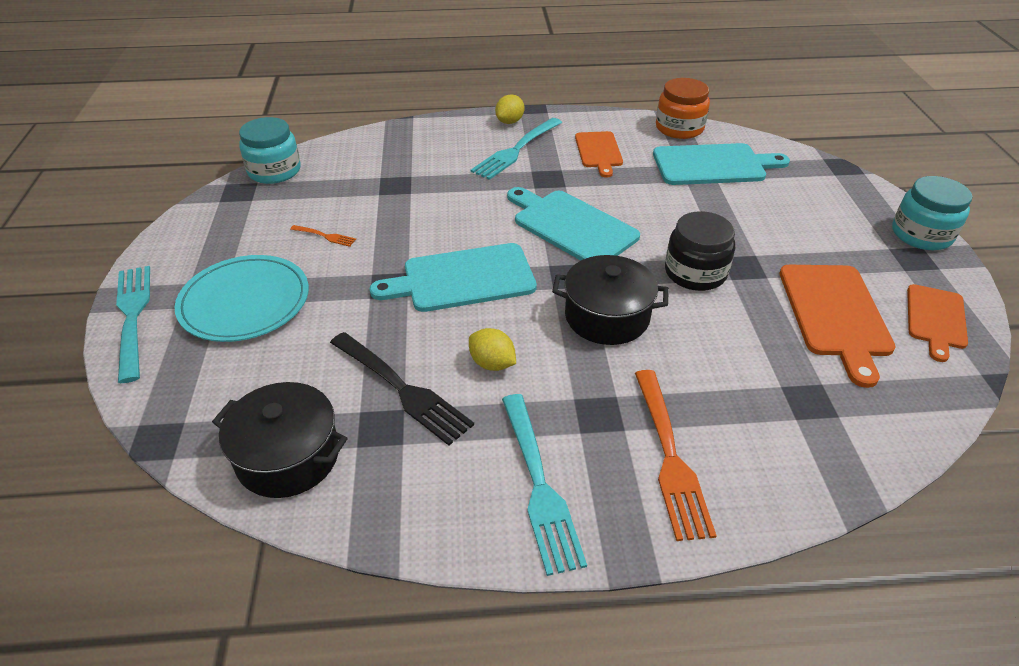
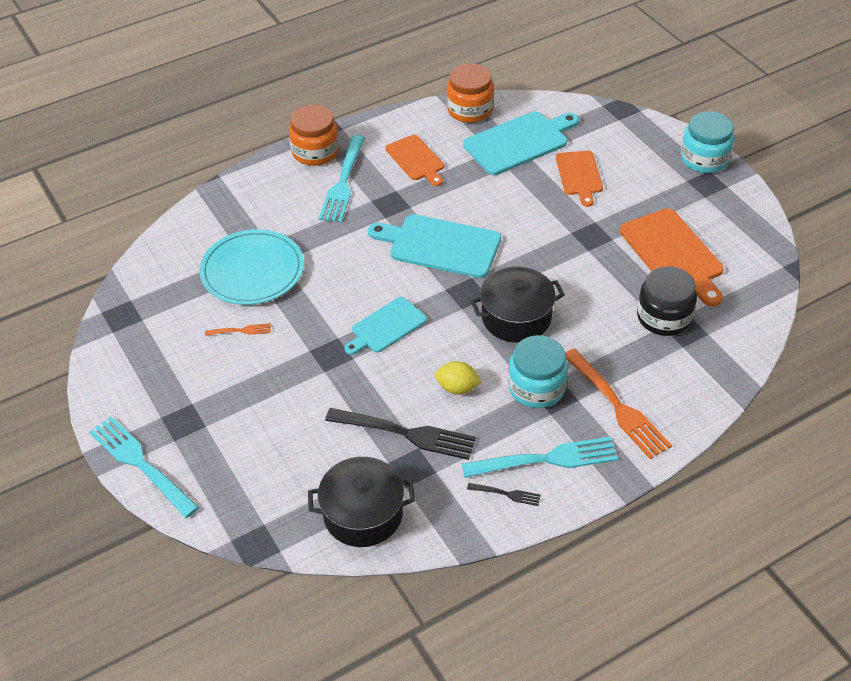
camera: 25 degrees left, 5 degrees up
(245, 302) = (224, 415): turquoise plate -> turquoise plate (252, 271)
(274, 171) = (136, 282): turquoise jar -> turquoise jar (536, 387)
(463, 279) = (386, 327): turquoise cutting board -> turquoise cutting board, size x0.63
(463, 505) = (506, 494): none -> black fork
(510, 122) = (315, 151): yellow lemon -> orange jar
(538, 484) = (545, 460): turquoise fork -> turquoise fork turned 60 degrees counterclockwise
(695, 273) = (559, 254): black jar -> black jar (664, 317)
(936, 319) = (740, 232): orange cutting board -> orange cutting board (579, 175)

